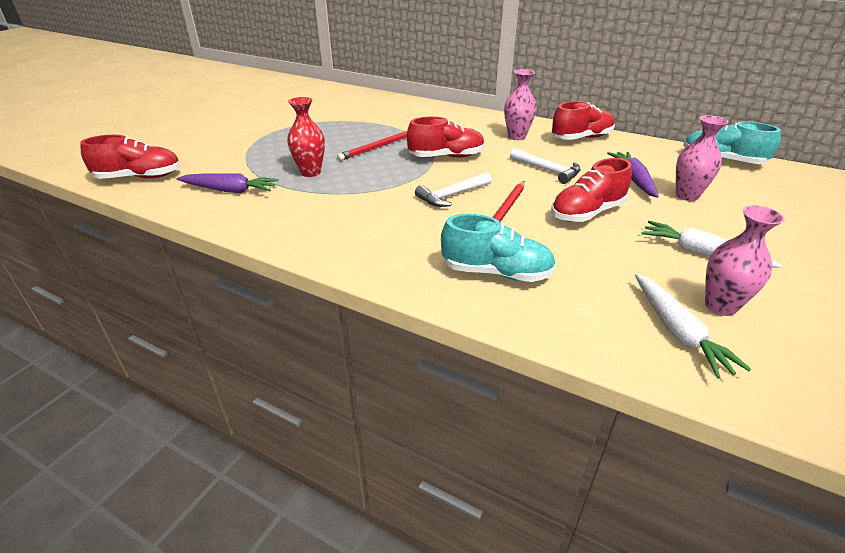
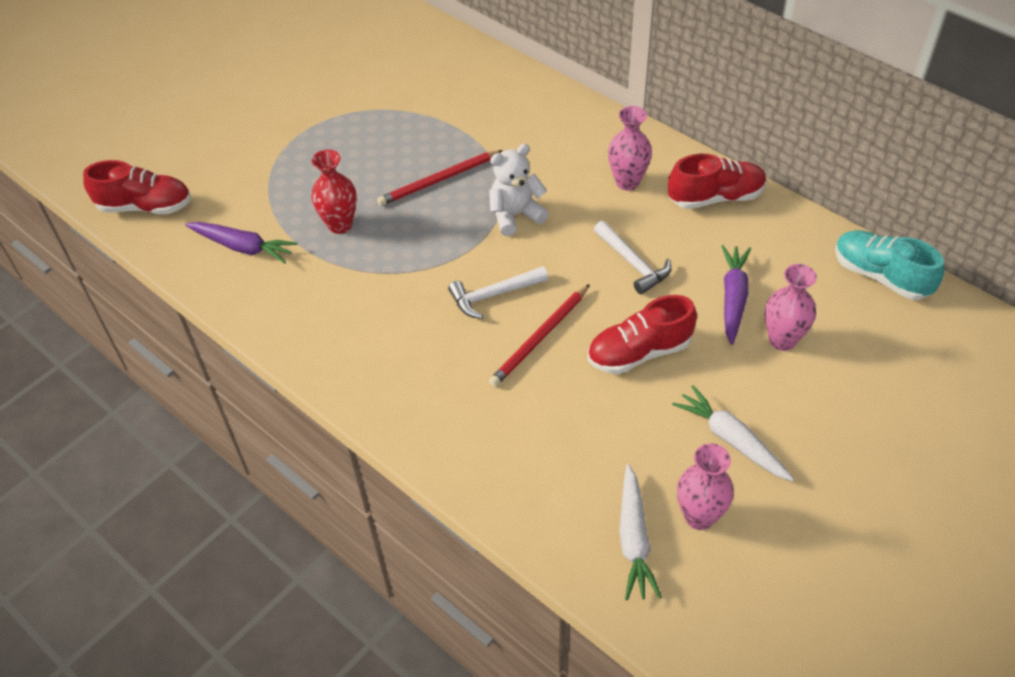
camera: 15 degrees right, 15 degrees up
(446, 157) = (515, 215): red shoe -> white teddy bear
(496, 272) = (493, 430): turquoise shoe -> none

